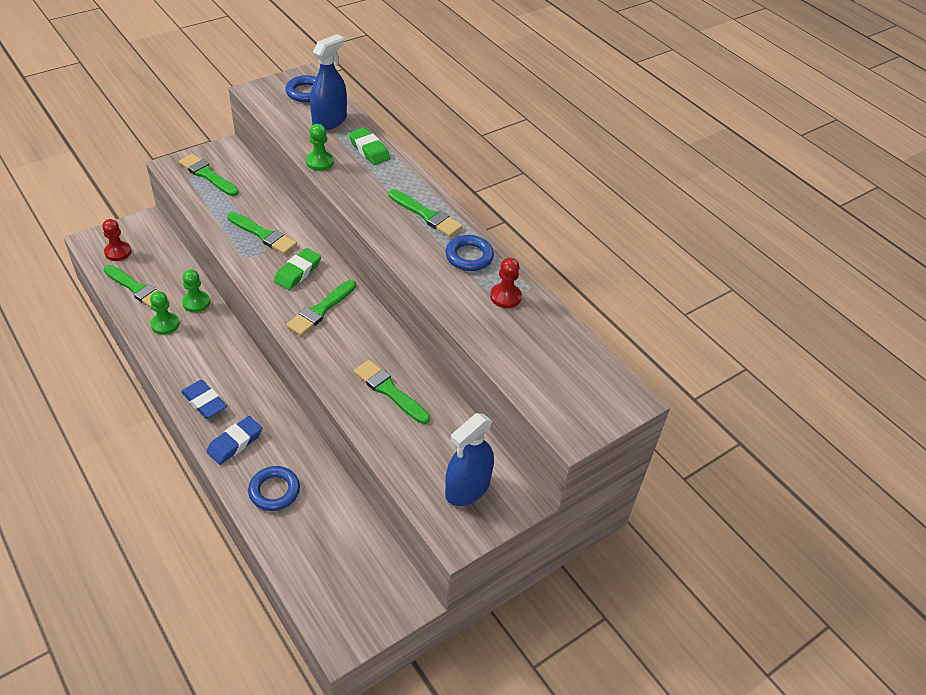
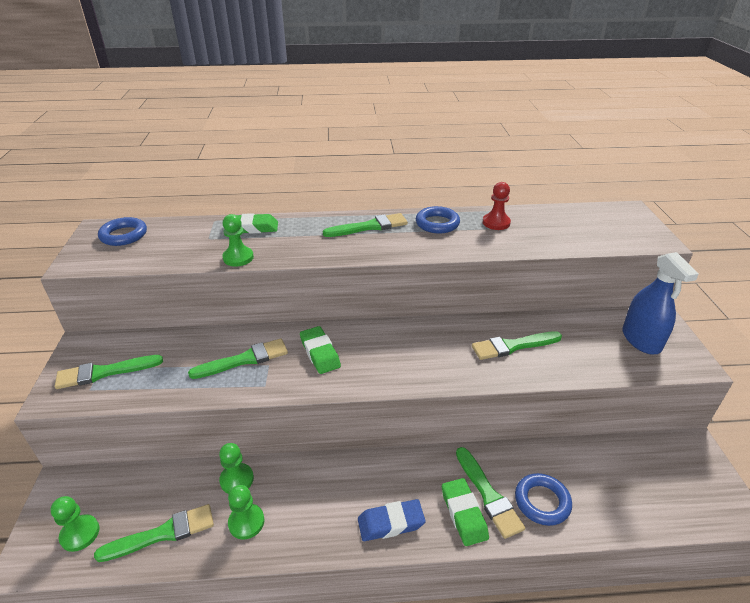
camera: 55 degrees left, 10 degrees down
(118, 252) = (80, 534): red pawn -> green pawn
(235, 443) = (463, 514): blue eraser -> green eraser
(320, 310) = (384, 355): green brush -> green brush (488, 495)
(329, 121) = (184, 235): blue spray bottle -> none

